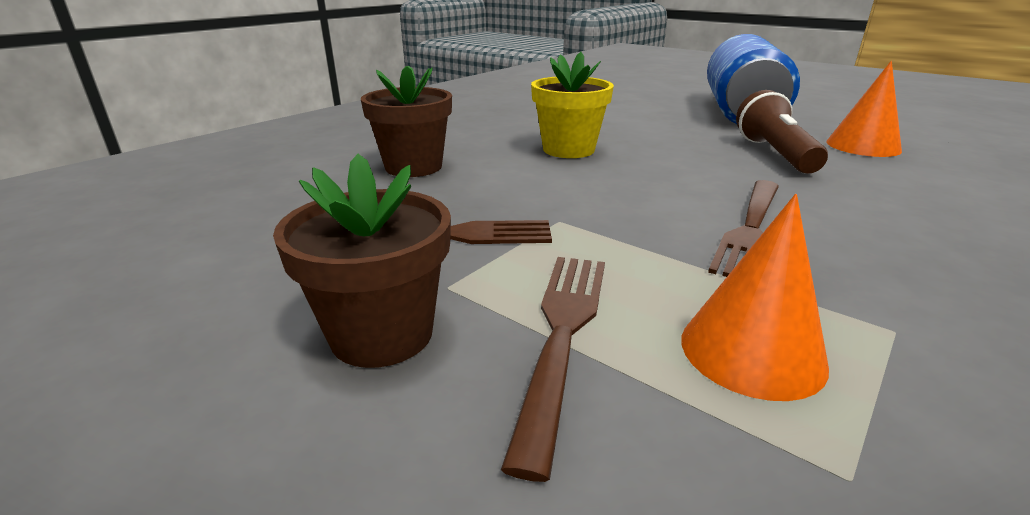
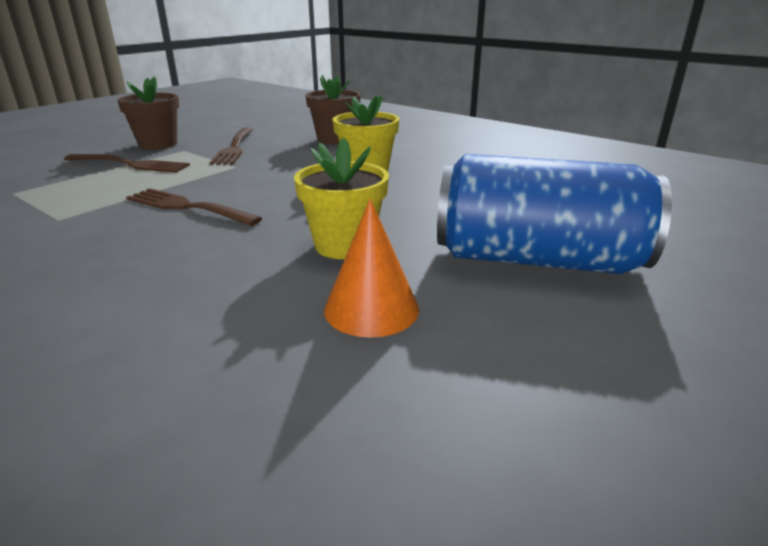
camera: 90 degrees right, 0 degrees up
(752, 351) = (83, 190): orange cone -> none
(775, 154) = (344, 245): brown flashlight -> yellow flower pot

